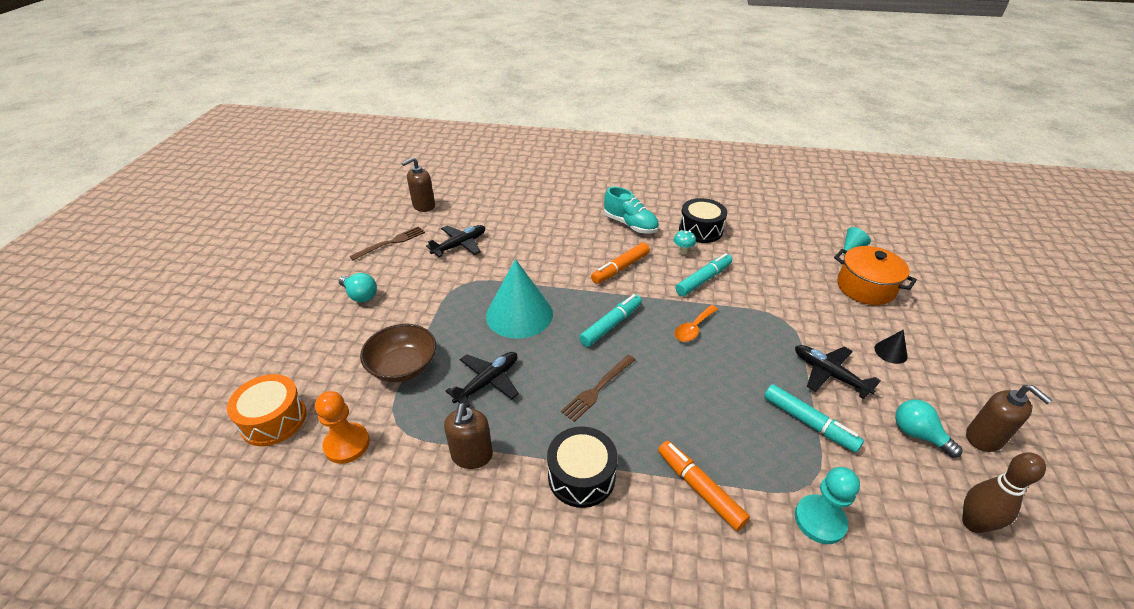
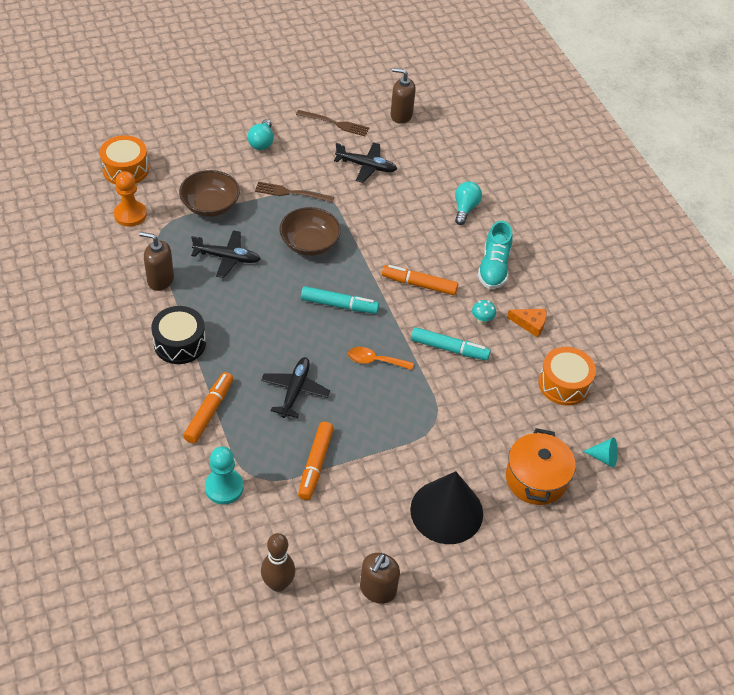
camera: 55 degrees right, 10 degrees up
(472, 456) = (160, 280): brown soap dispenser -> brown soap dispenser turned 45 degrees clockwise
(519, 314) = (309, 243): turquoise cone -> brown bowl
(597, 389) = (262, 323): brown fork -> brown fork (290, 193)
(700, 230) = (530, 324): black drum -> orange cheese
(770, 238) = (564, 384): none -> orange drum
(809, 423) = (315, 464): turquoise marker -> orange marker
(829, 374) = (383, 469): black plane -> black plane (295, 391)
(890, 352) = (446, 511): black cone -> black cone, size x2.34
(918, 434) = (351, 541): turquoise light bulb -> turquoise light bulb (465, 208)

